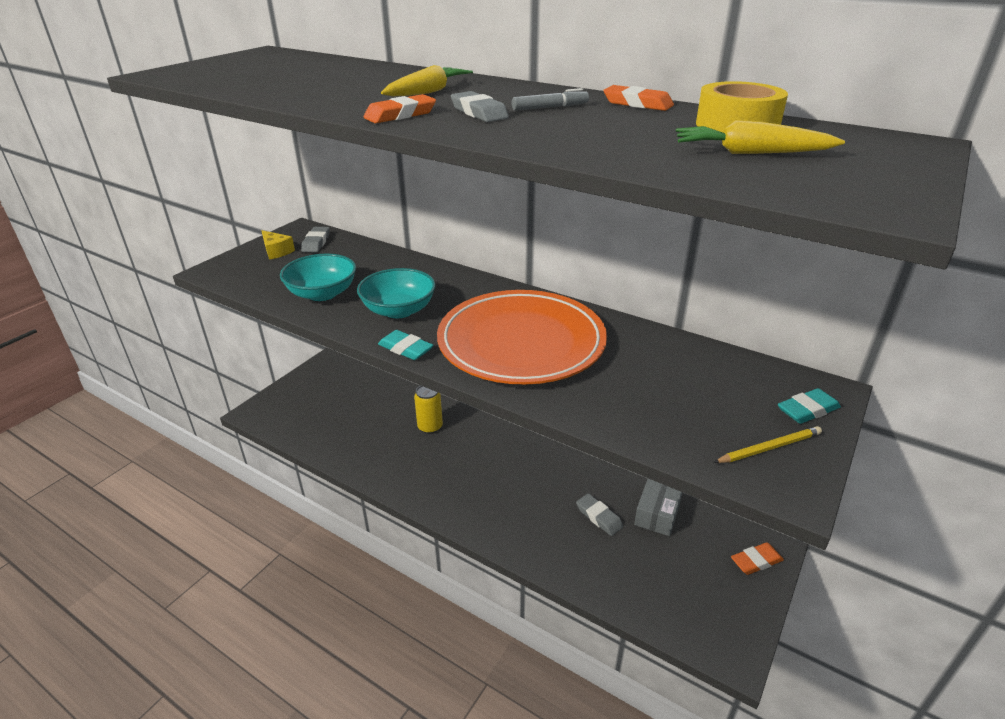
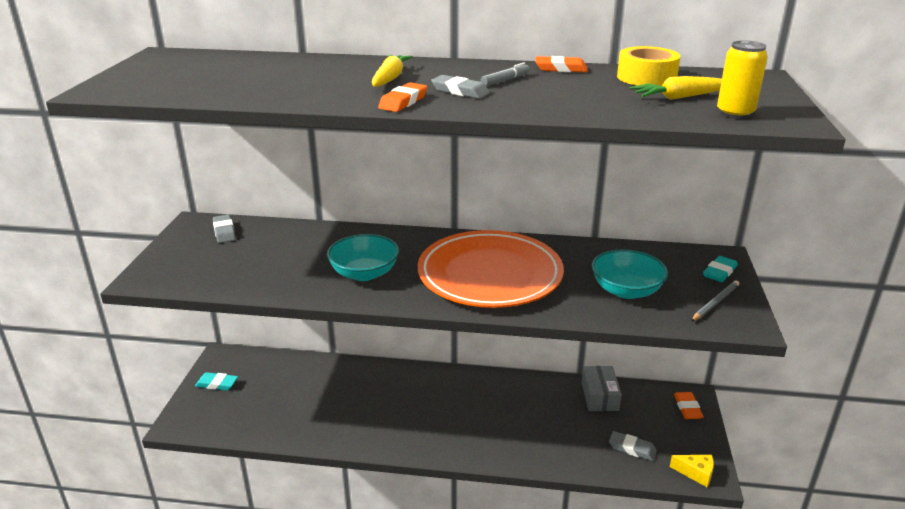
camera: 25 degrees left, 5 degrees down
(276, 251) = (191, 248): yellow cheese -> yellow cheese (696, 473)
(322, 293) = (279, 275): turquoise bowl -> turquoise bowl (626, 290)
(405, 349) = (401, 302): turquoise eraser -> turquoise eraser (217, 384)
(430, 427) = (368, 386): yellow can -> yellow can (735, 113)
(599, 517) = (558, 414): grey eraser -> grey eraser (632, 448)
(756, 561) = (687, 408): orange eraser -> orange eraser turned 45 degrees counterclockwise
(769, 448) = (715, 303): yellow pencil -> grey pencil

